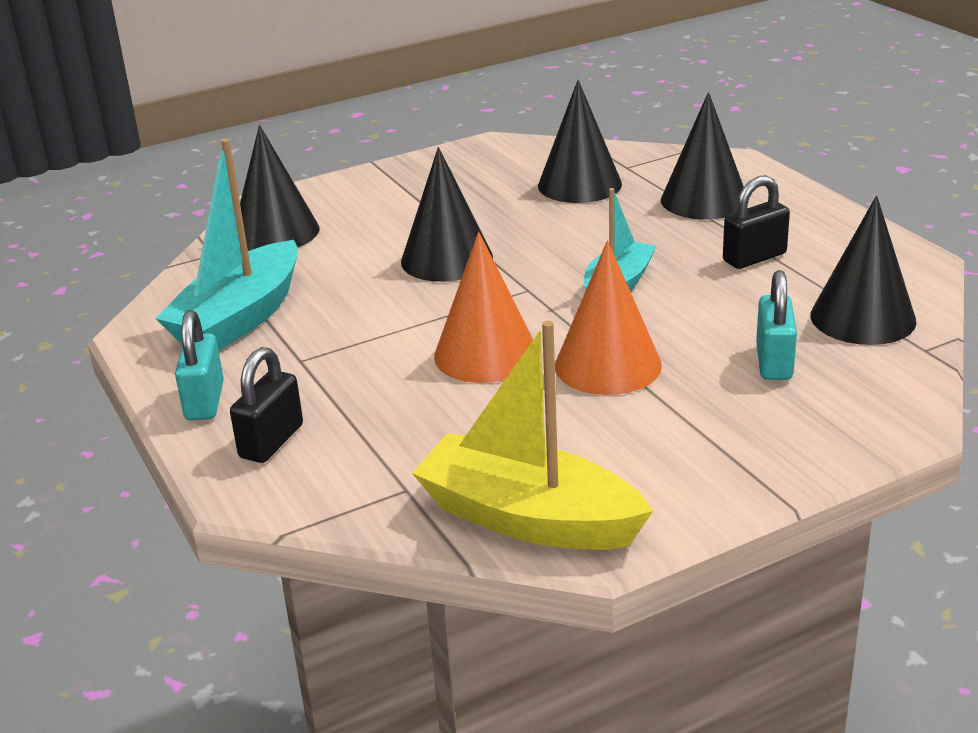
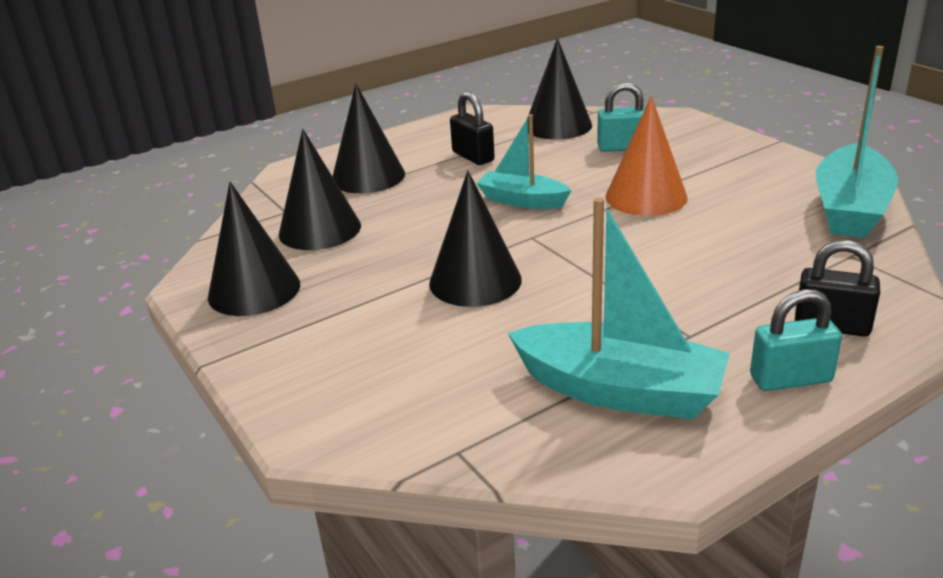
camera: 95 degrees left, 0 degrees up
(275, 232) = (401, 406): black cone -> black cone (254, 290)
(486, 354) = (646, 244): orange cone -> none
(528, 518) = (850, 208): yellow boat -> turquoise boat

